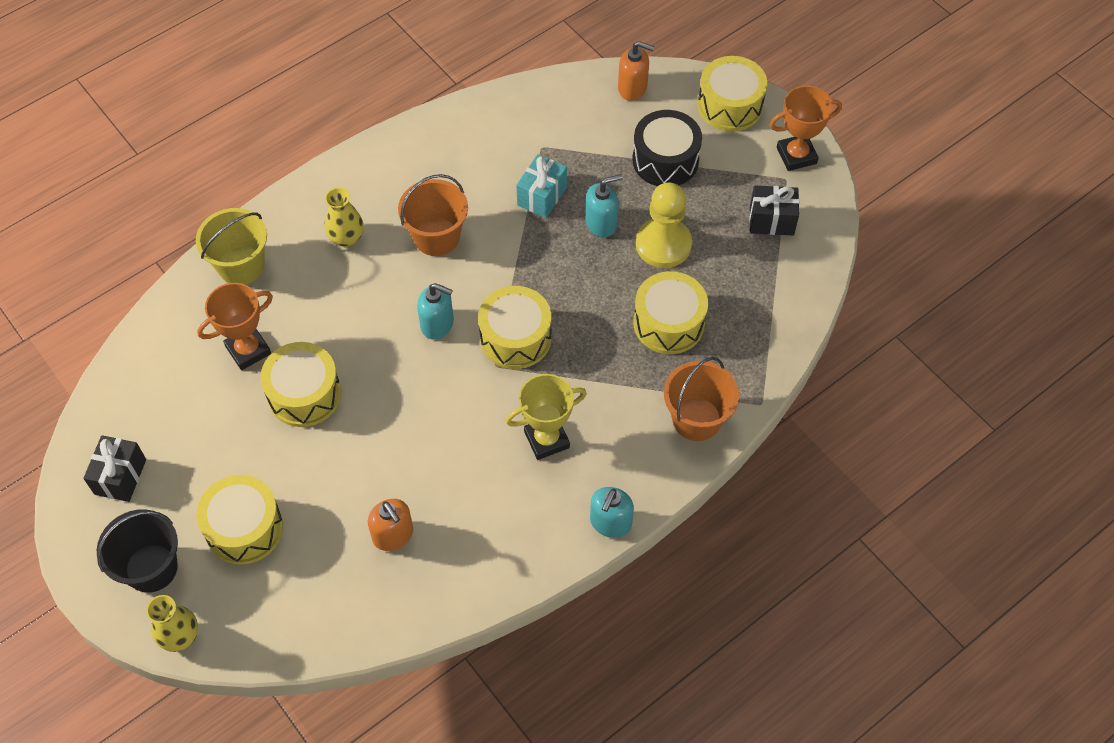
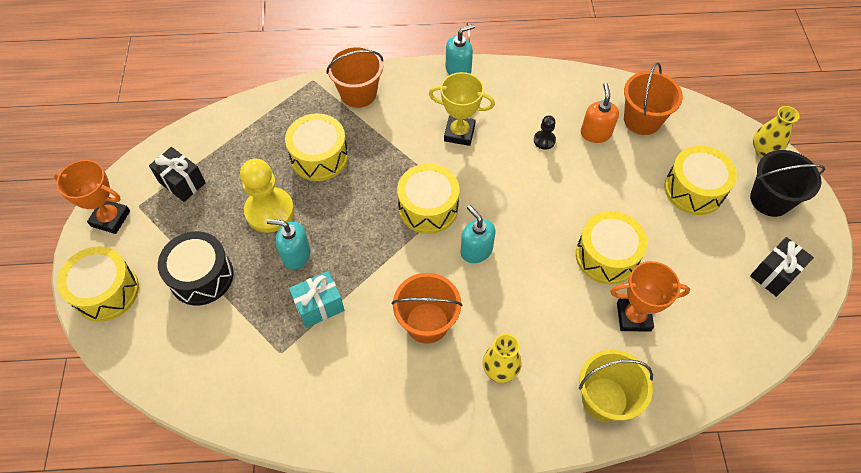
camera: 145 degrees left, 0 degrees up
(347, 589) = (642, 120): none -> orange bucket
(446, 488) = (544, 140): none -> black pawn
(632, 88) = (158, 361): orange soap dispenser -> none

